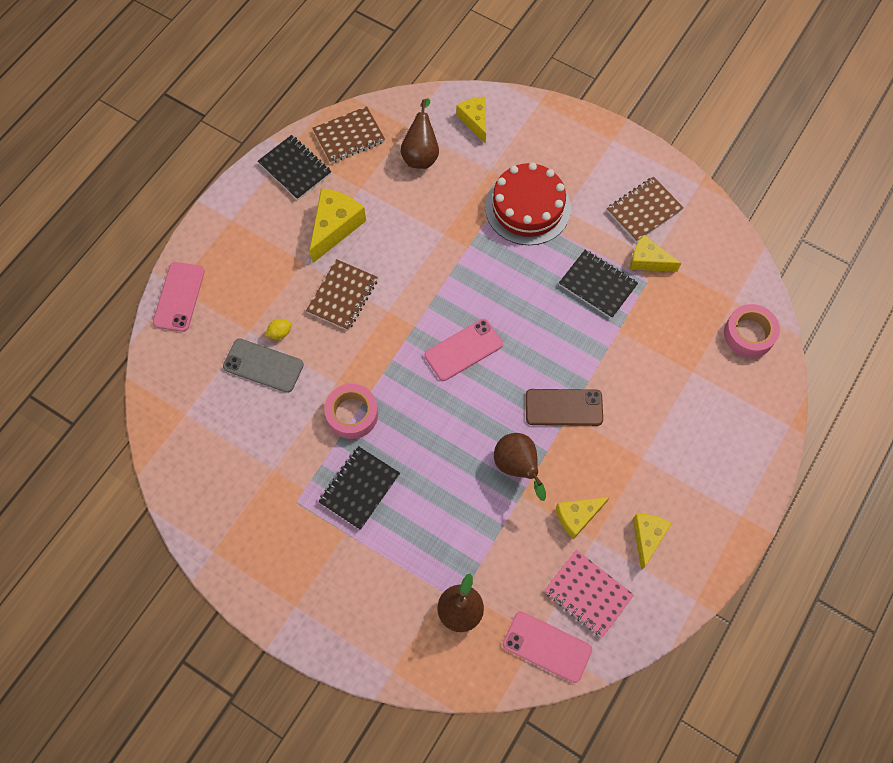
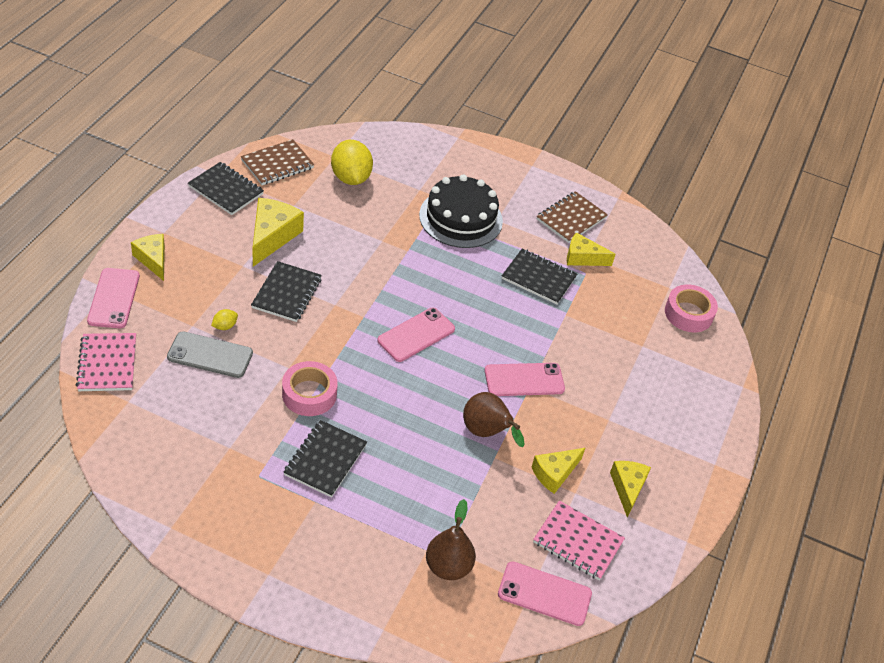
camera: 15 degrees left, 20 degrees down
(168, 371) = (107, 364): none -> pink notebook
(342, 296) = (287, 293): brown notebook -> black notebook
(421, 154) = (350, 178): brown pear -> yellow lemon
(475, 121) = (399, 151): yellow cheese -> yellow cheese (153, 260)
(527, 207) = (460, 218): red cake -> black cake
(564, 407) = (524, 380): brown phone -> pink phone

